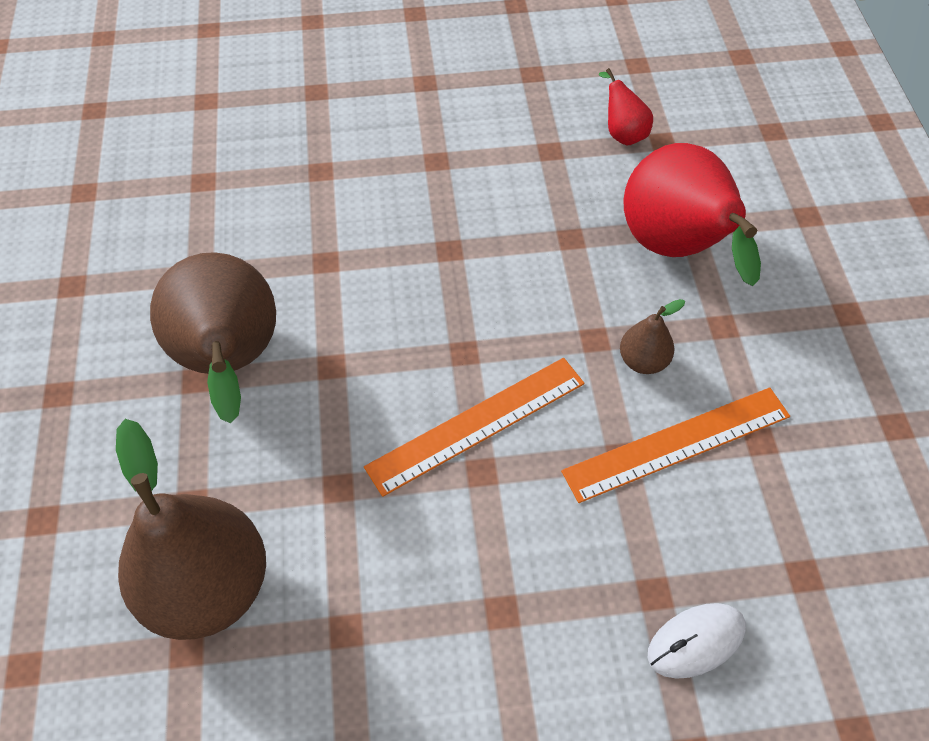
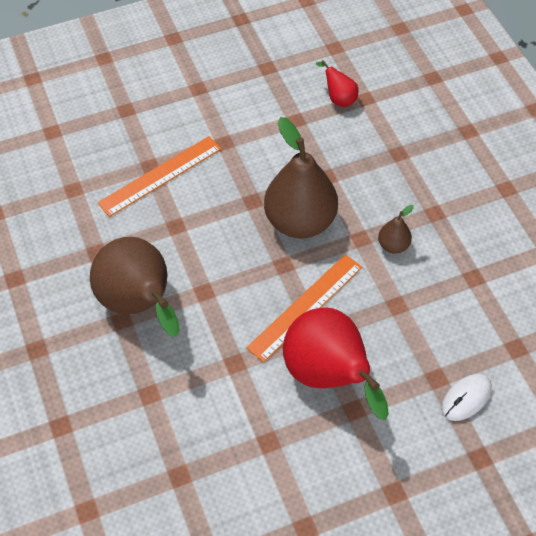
camera: 15 degrees left, 0 degrees up
(207, 587) = (178, 439): brown pear -> brown pear (300, 221)
(676, 250) = (394, 170): red pear -> red pear (328, 376)
(677, 444) = (426, 290): orange ruler -> orange ruler (160, 176)

